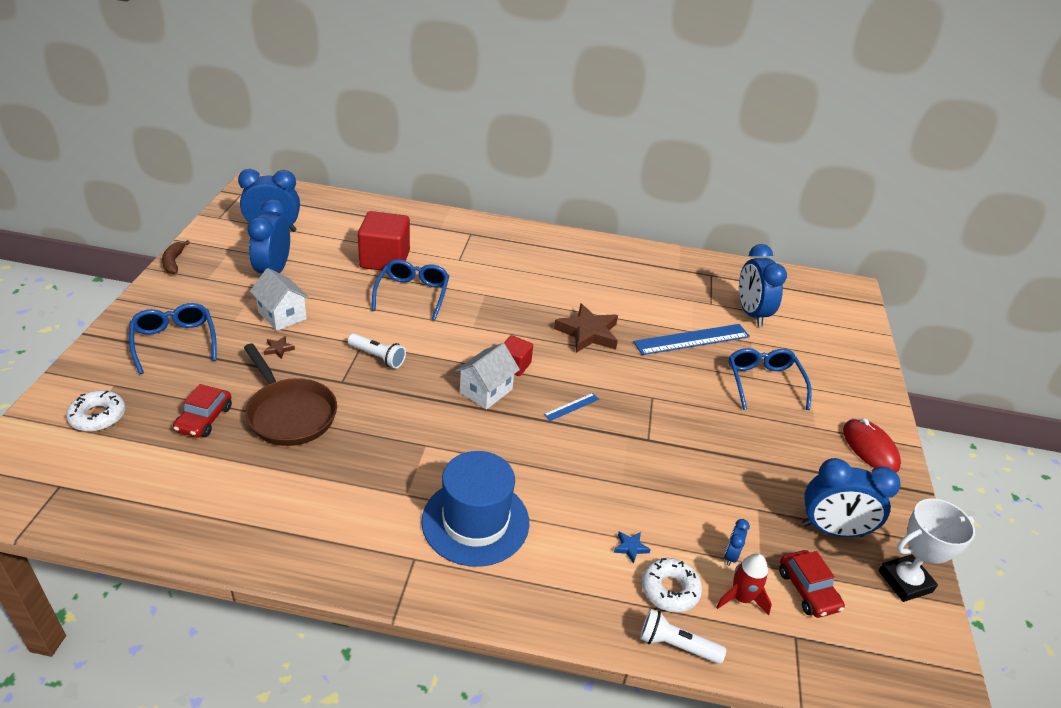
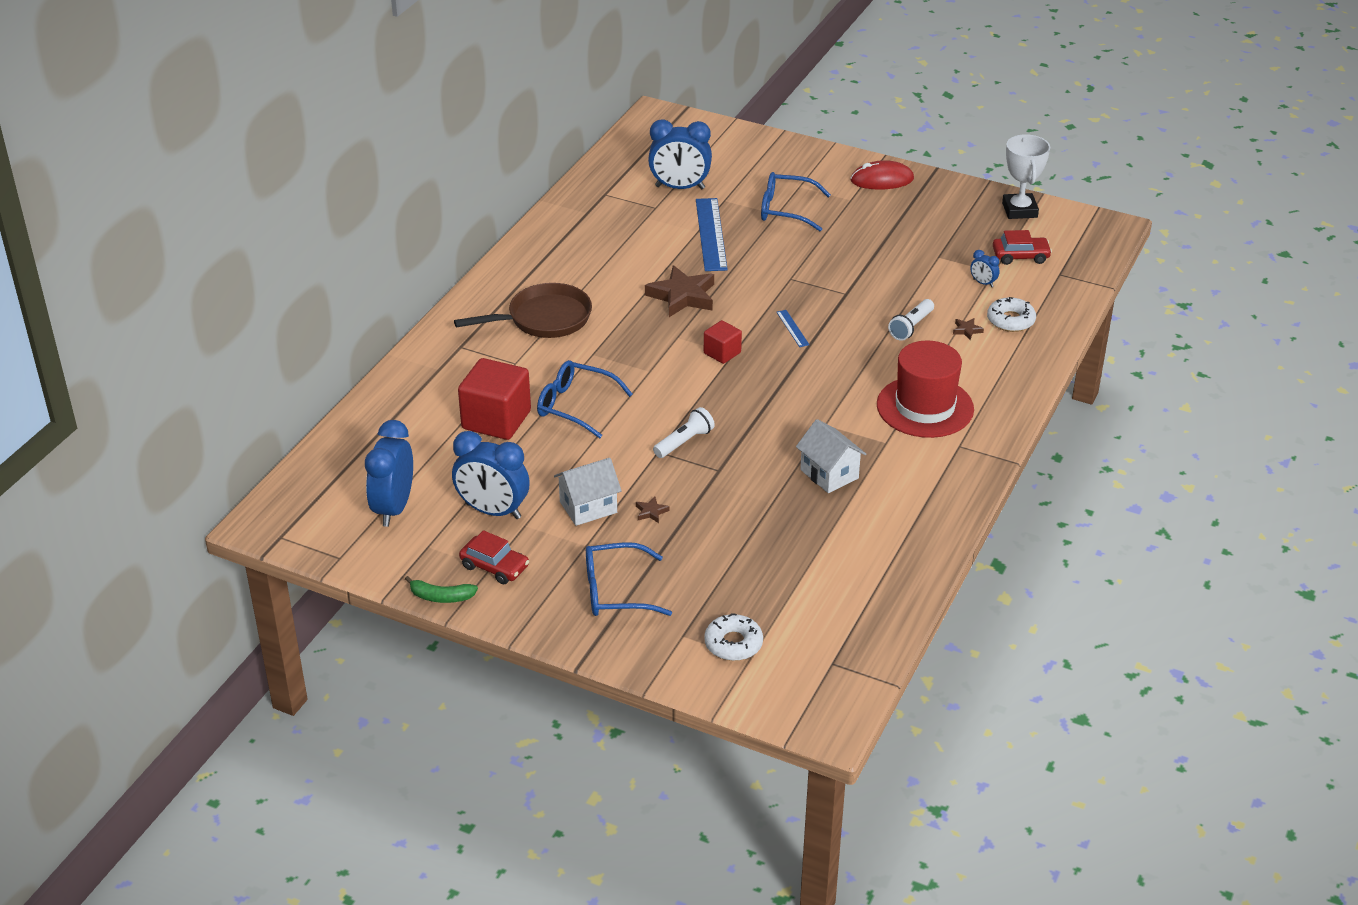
camera: 70 degrees left, 0 degrees up
(174, 262) = (441, 597): brown banana -> green banana
(204, 419) = (755, 567): red car -> red car (494, 567)
(289, 414) = (761, 508): brown pan -> brown pan (544, 319)
(475, 521) = (925, 407): blue hat -> red hat
(486, 391) = (757, 377): white house -> white house (829, 474)
(630, 548) = (967, 330): blue star -> brown star
(676, 645) = (1060, 329): white flashlight -> white flashlight (911, 327)
(741, 598) = (1023, 289): red rocket -> none
(832, 530) = (966, 227): blue clock -> none

